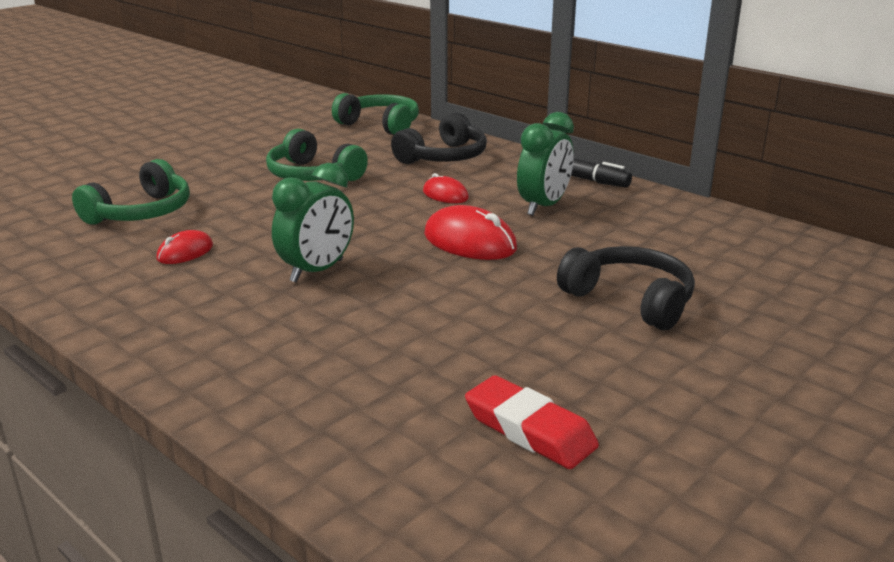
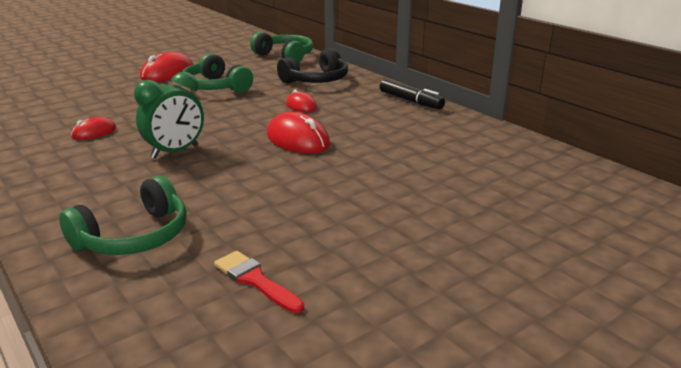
camera: 10 degrees right, 0 degrees up
(141, 212) = (83, 104): green headphones -> green headphones (134, 236)
(232, 159) = (167, 73): none -> red mouse
(529, 430) = (255, 280): red eraser -> red brush
(543, 206) = (368, 119): green clock -> none
(630, 300) = (393, 191): black headphones -> none

